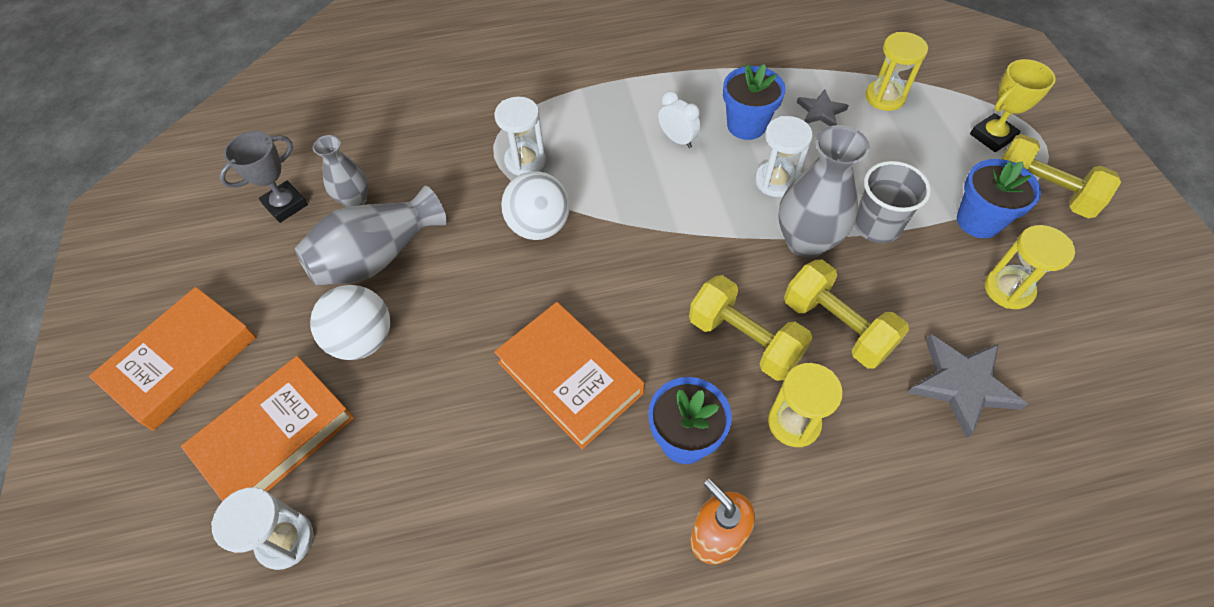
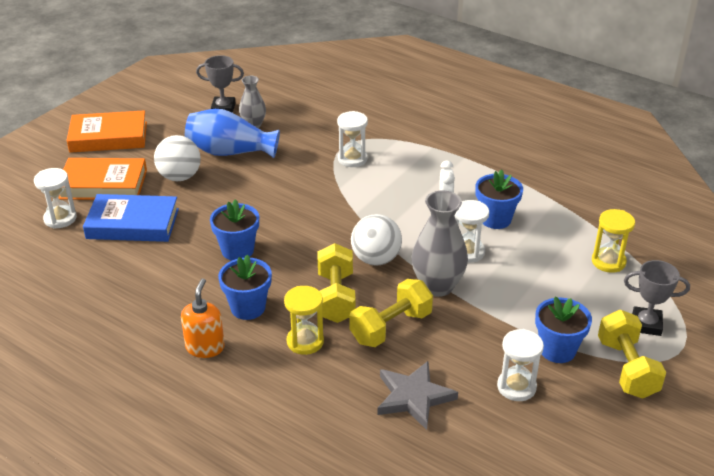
camera: 45 degrees right, 20 degrees down
(378, 256) = (230, 152): grey vase -> blue vase
(397, 456) = (133, 224): none -> blue book
(539, 226) = (316, 188): white ball -> white ball (376, 259)
(570, 377) = (237, 250): orange book -> blue flower pot
(820, 111) = (553, 242): grey star -> none
(836, 326) = (391, 327): yellow dumbbell -> yellow dumbbell turned 45 degrees clockwise
(876, 226) = (490, 308): grey cup -> none
(992, 136) = (646, 324): yellow trophy -> grey trophy
(1008, 289) = (516, 387): yellow hourglass -> white hourglass

